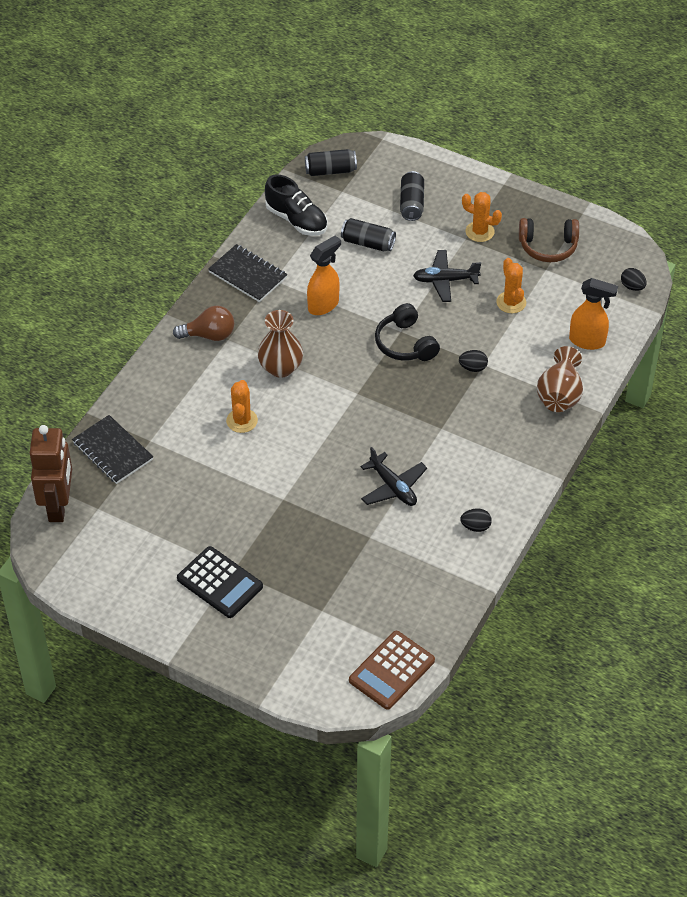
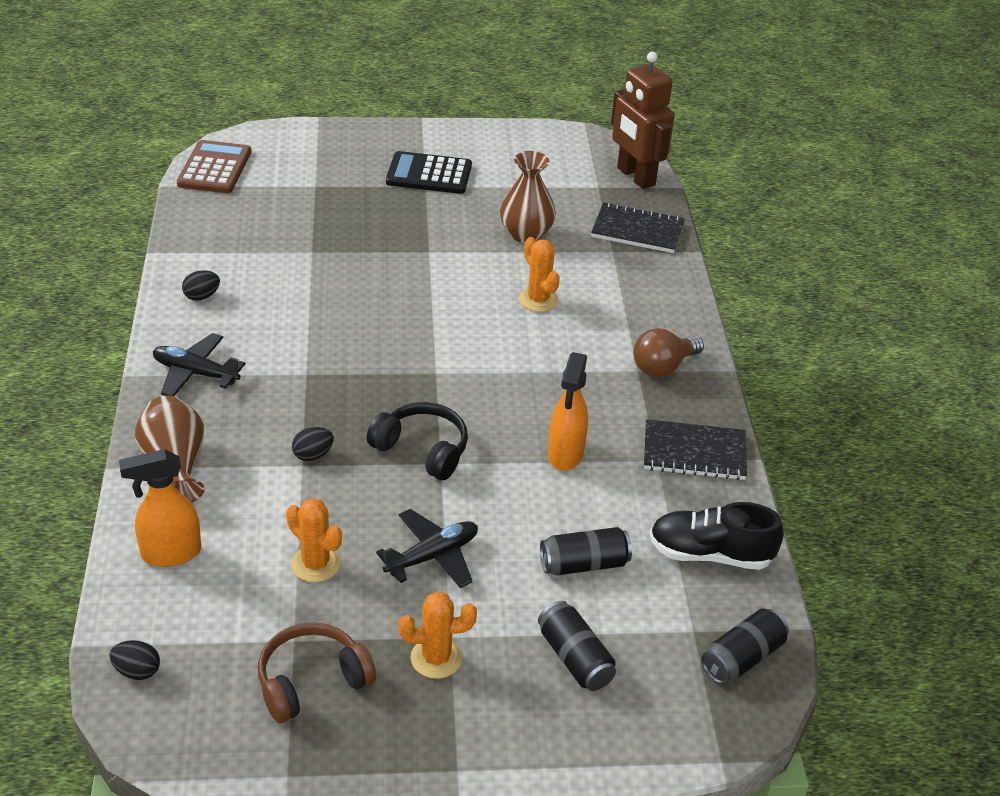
camera: 145 degrees right, 10 degrees down
(280, 368) = (548, 365): brown vase -> brown vase (526, 234)
(393, 487) = (320, 299): black plane -> black plane (195, 373)

